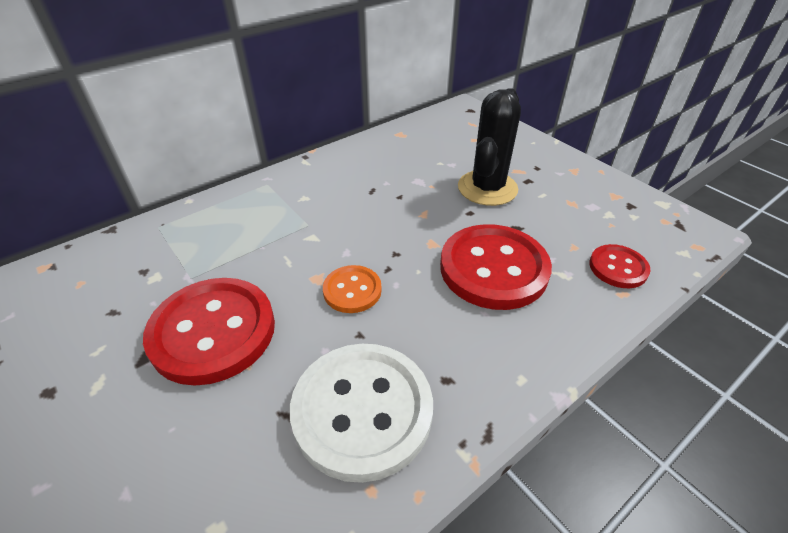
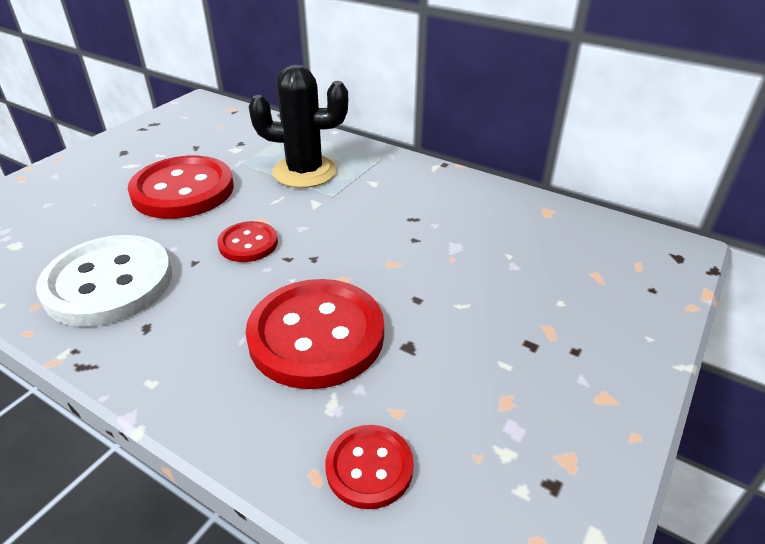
camera: 70 degrees right, 5 degrees down
(352, 290) = (248, 244): orange button -> red button
(487, 188) = (479, 305): black cactus -> black cactus (304, 172)

